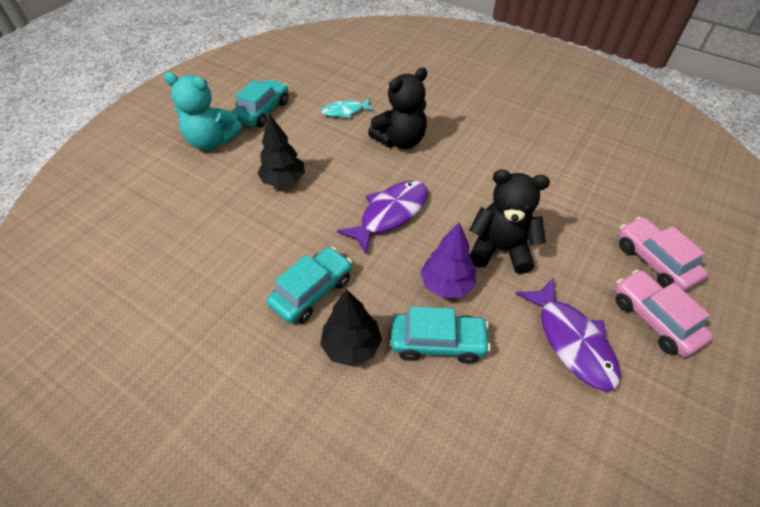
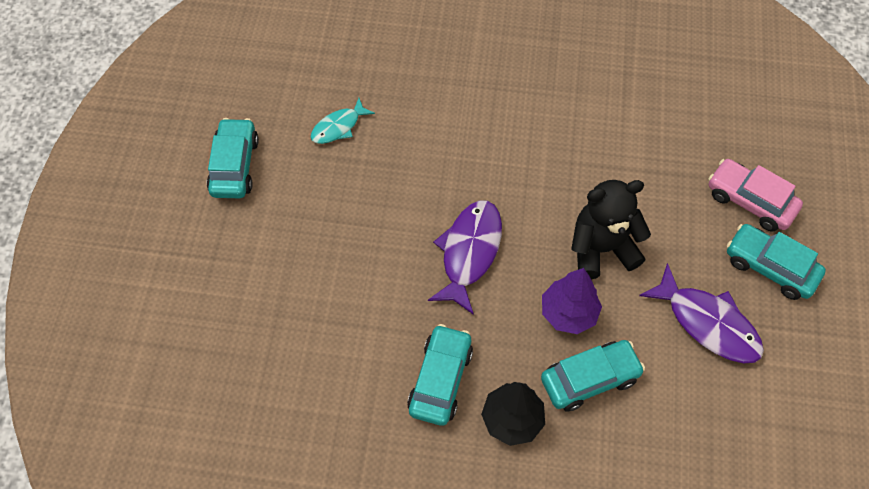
camera: 25 degrees left, 10 degrees up
(212, 141) = (201, 236): turquoise teddy bear -> none
(284, 181) = (326, 257): black tree -> none
(400, 140) = (428, 146): black teddy bear -> none
(654, 319) = (770, 267): pink car -> turquoise car

